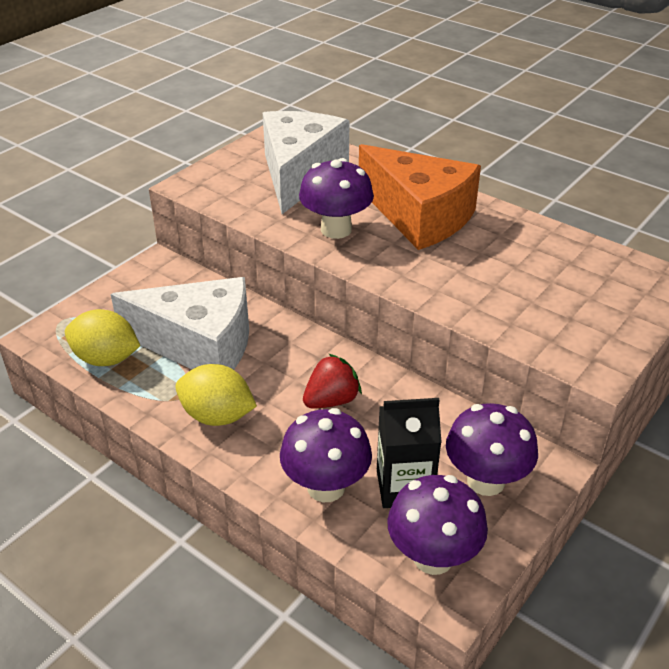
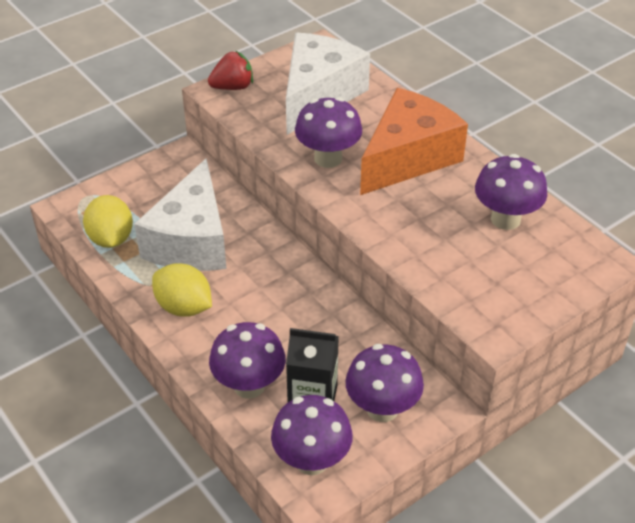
camera: 15 degrees right, 5 degrees up
(106, 359) = (111, 238): yellow lemon -> yellow lemon turned 45 degrees clockwise
(200, 345) = (191, 240): white cheese -> white cheese turned 75 degrees clockwise
(331, 400) = (282, 312): red strawberry -> red strawberry (233, 87)
(419, 216) = (408, 157): orange cheese -> orange cheese turned 105 degrees counterclockwise
(546, 257) = (505, 219): none -> purple mushroom

